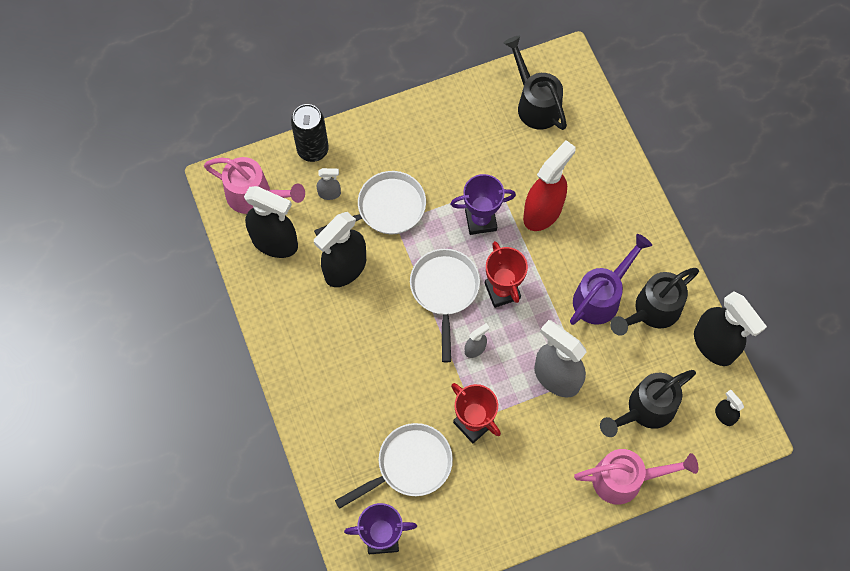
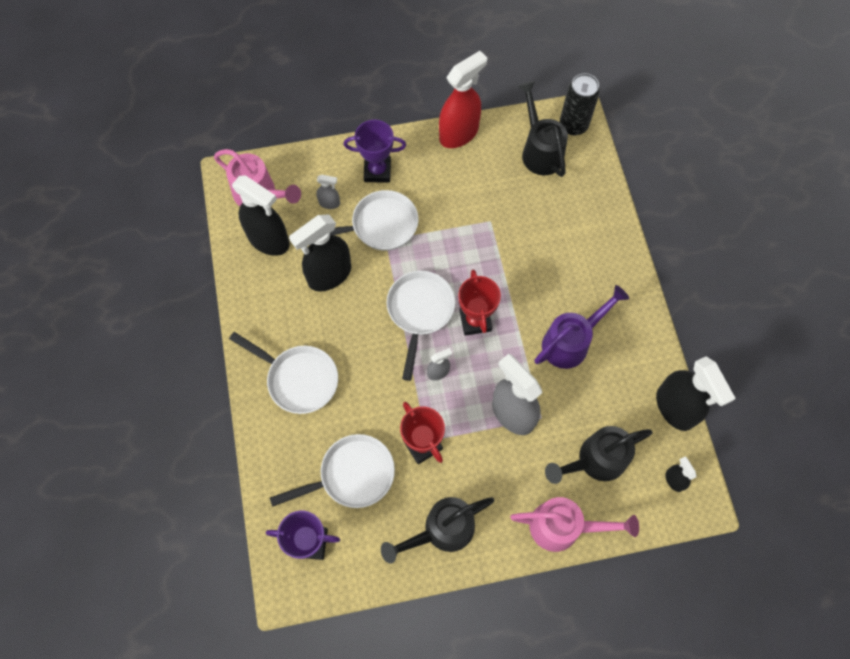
camera: 10 degrees right, 0 degrees up
(313, 150) = (322, 161): black can -> black can (573, 125)
(336, 380) = (299, 379): none -> white pan
(480, 220) = (467, 250): purple trophy -> purple trophy (377, 171)
(543, 212) = (528, 252): red spray bottle -> red spray bottle (459, 133)
(652, 311) = (618, 364): black watering can -> black watering can (442, 530)

